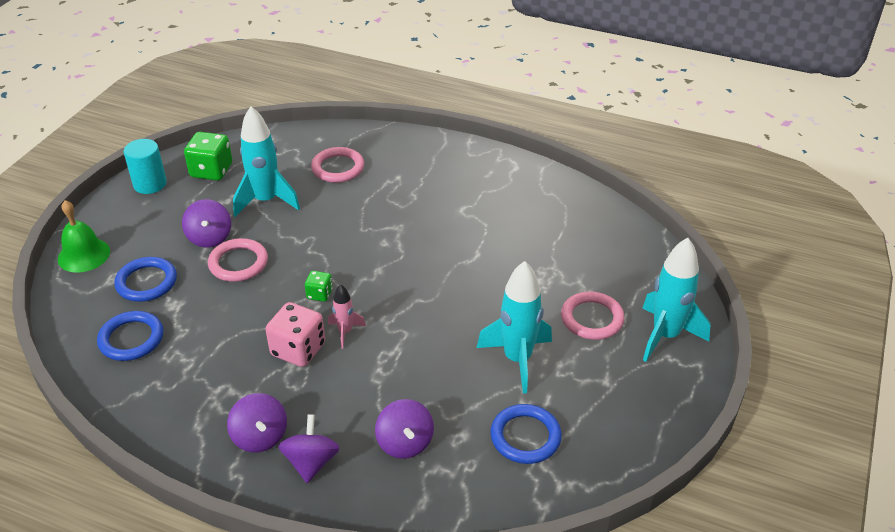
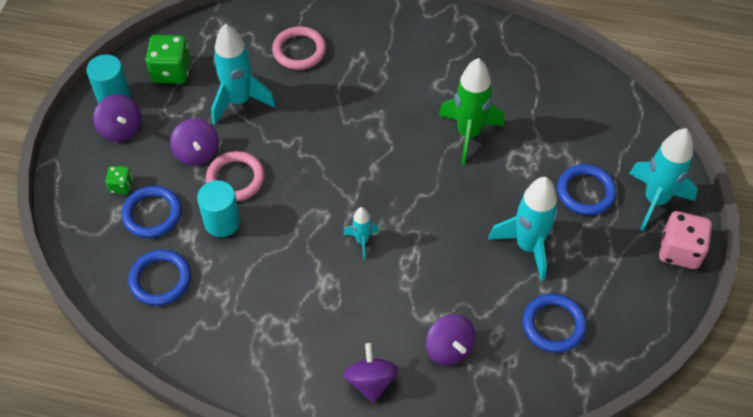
camera: 10 degrees left, 15 degrees up
(84, 255) = (77, 191): green bell -> none
(211, 297) = (222, 222): none -> turquoise cylinder
(260, 437) = (317, 363): purple spinning top -> purple spinning top (121, 129)
(298, 349) = (323, 267): pink dice -> pink dice (679, 251)
(319, 294) = (325, 202): green dice -> green dice (121, 186)
(345, 332) = (362, 241): pink rocket -> turquoise rocket
(483, 254) = (468, 134): none -> green rocket
(592, 319) = (585, 192): pink ring -> blue ring

